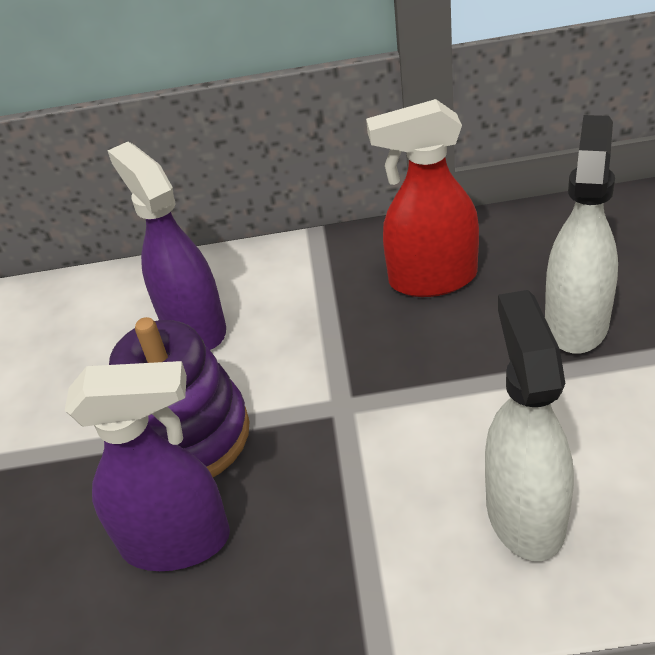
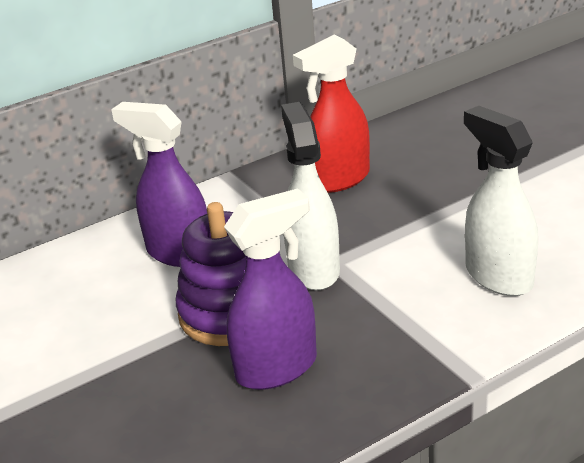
camera: 30 degrees left, 10 degrees down
(576, 322) = (454, 176): white spray bottle -> white spray bottle (313, 269)

